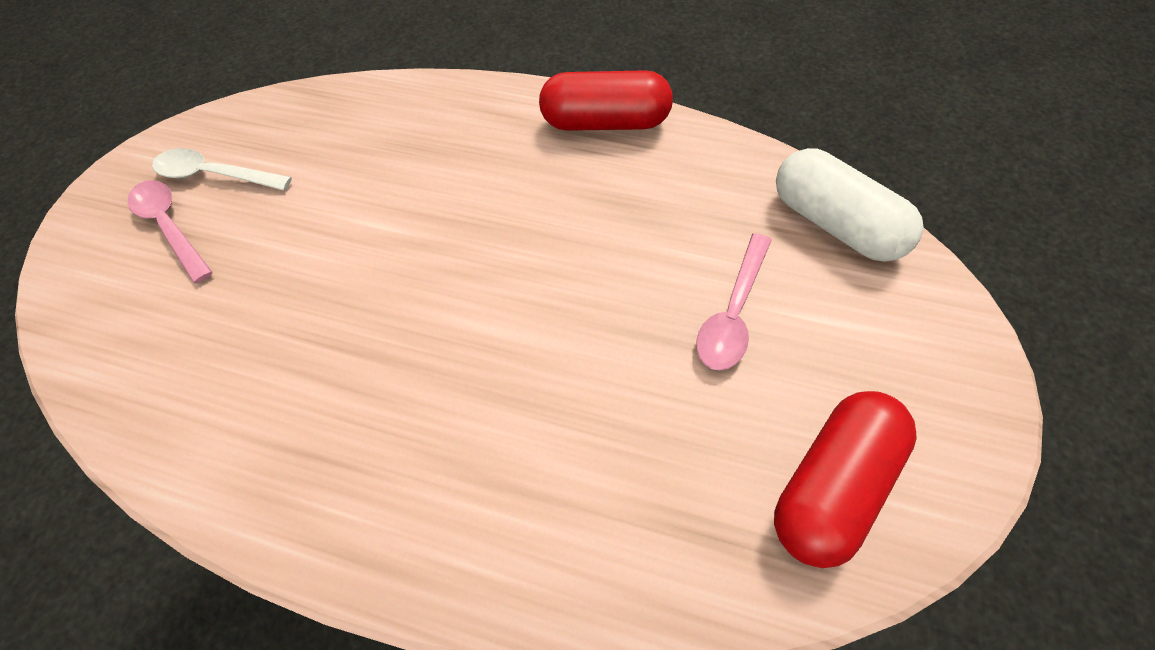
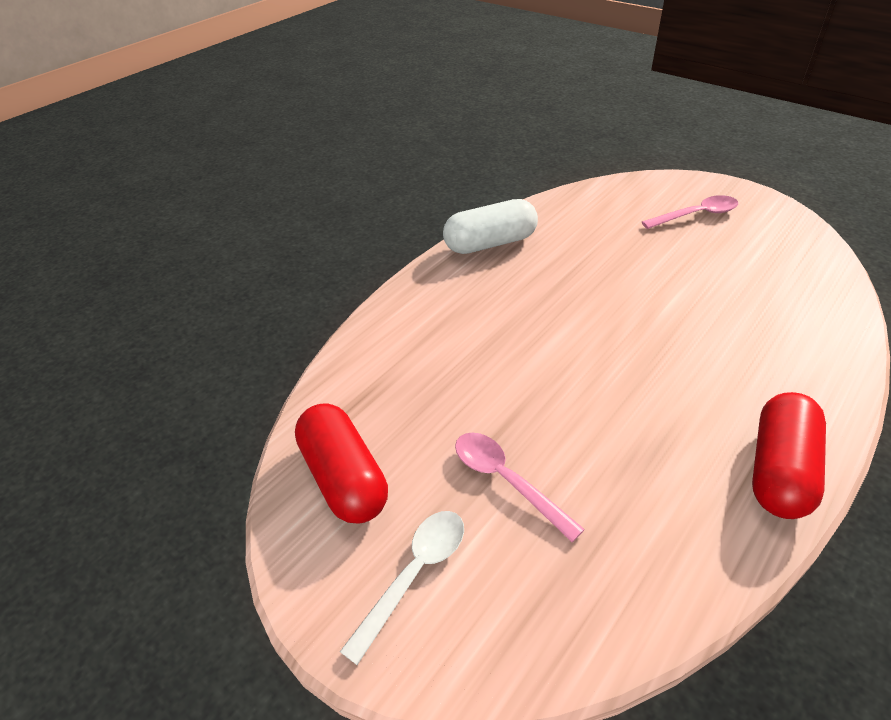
camera: 110 degrees right, 15 degrees down
(215, 175) = (745, 232): white spoon -> white spoon (414, 574)
(835, 224) = (575, 618): white capsule -> white capsule (490, 243)

